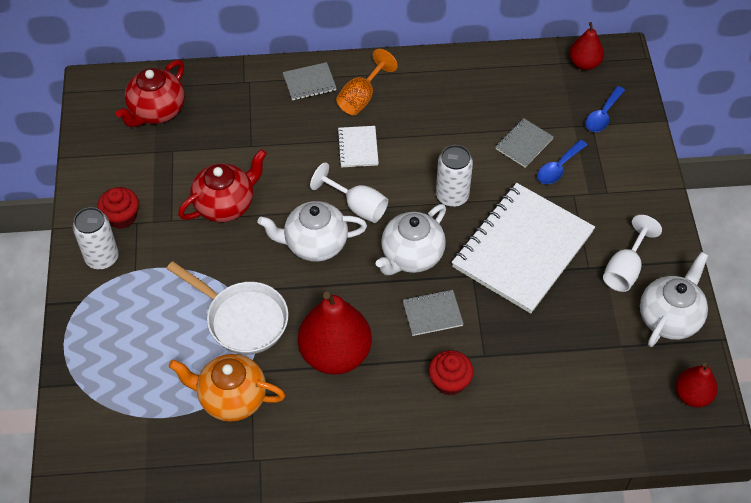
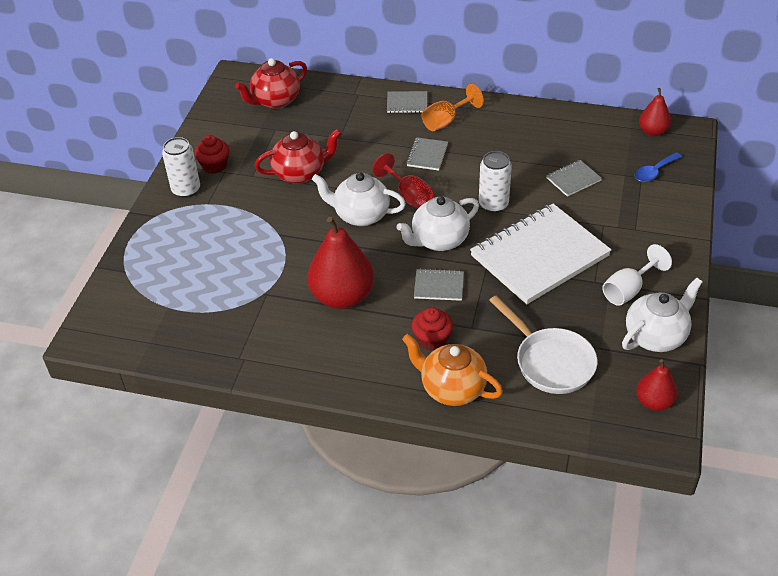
camera: 20 degrees right, 10 degrees down
(231, 398) = (241, 309): orange teapot -> orange teapot (451, 388)
(242, 319) = (277, 255): white pan -> white pan (550, 362)
(357, 206) = (408, 196): white goblet -> red goblet
(358, 148) = (427, 155): white notebook -> grey notebook
(558, 168) = (597, 202): blue spoon -> none

